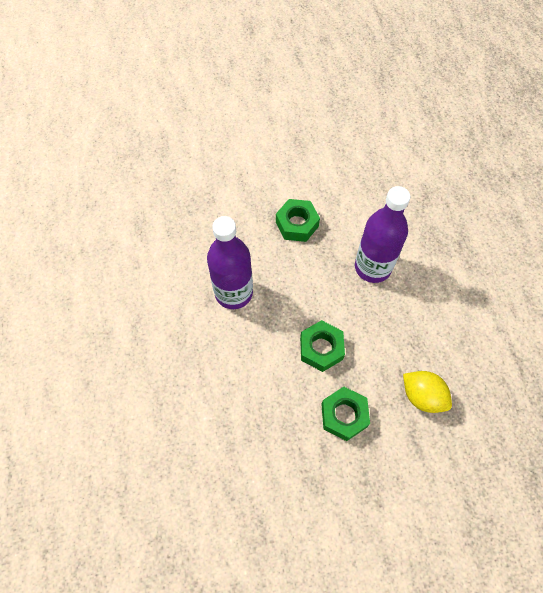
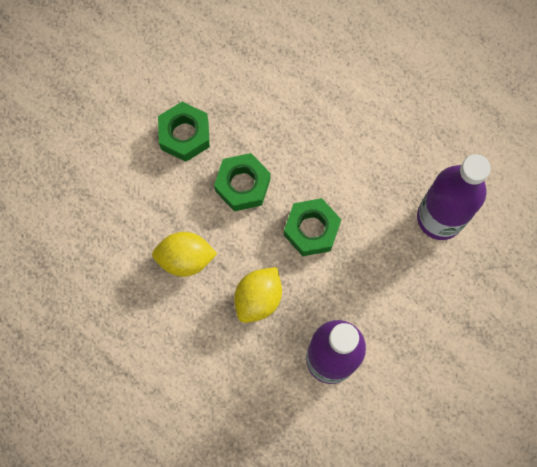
camera: 140 degrees right, 10 degrees up
(297, 224) = (448, 346): green nut -> green nut (185, 135)
(391, 333) = (258, 298): none -> yellow lemon

